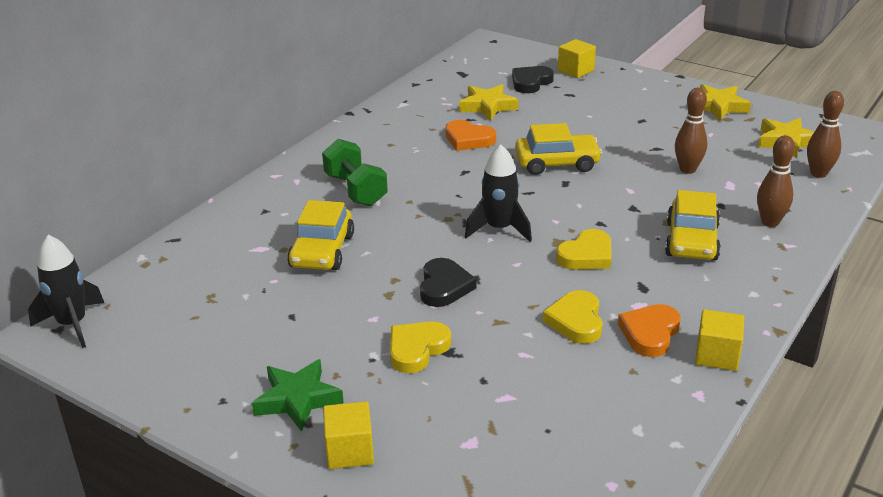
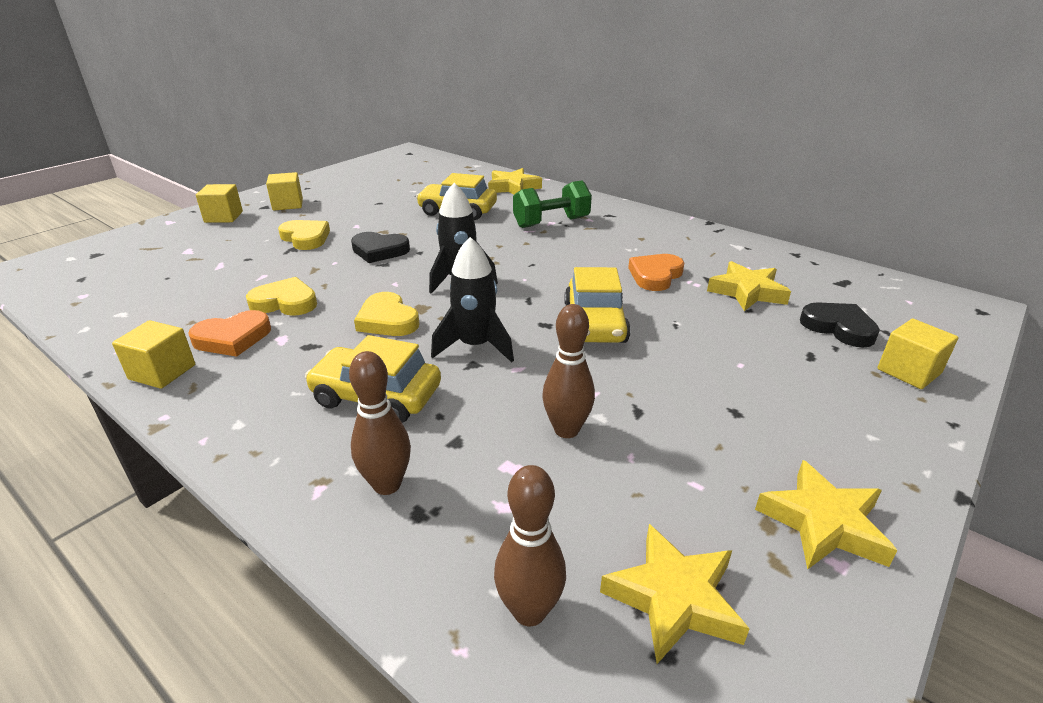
camera: 95 degrees right, 0 degrees up
(73, 324) = (411, 155): black rocket -> black rocket (475, 346)
(241, 220) = (513, 187): none -> yellow star
(298, 399) = (288, 204): green star -> yellow cube
(650, 333) = (233, 338): orange heart -> orange heart turned 120 degrees clockwise

